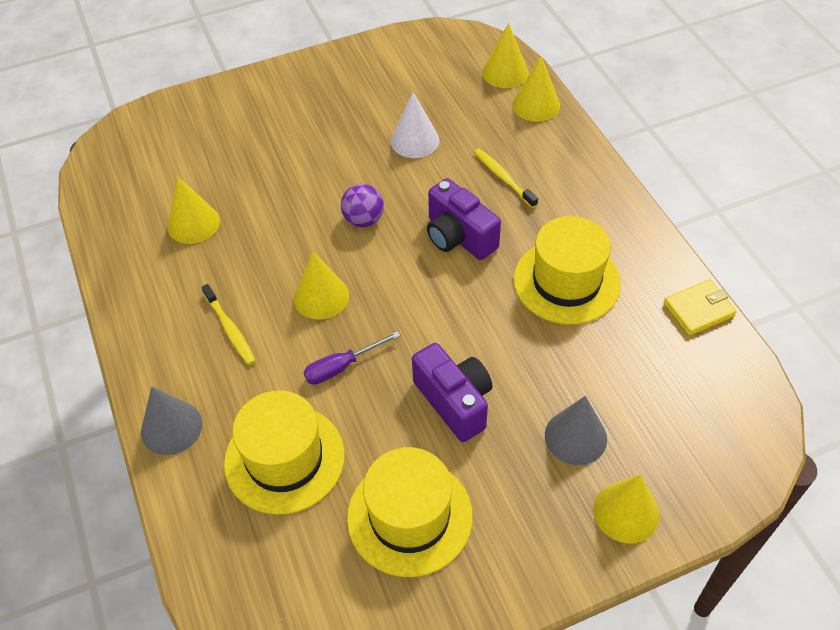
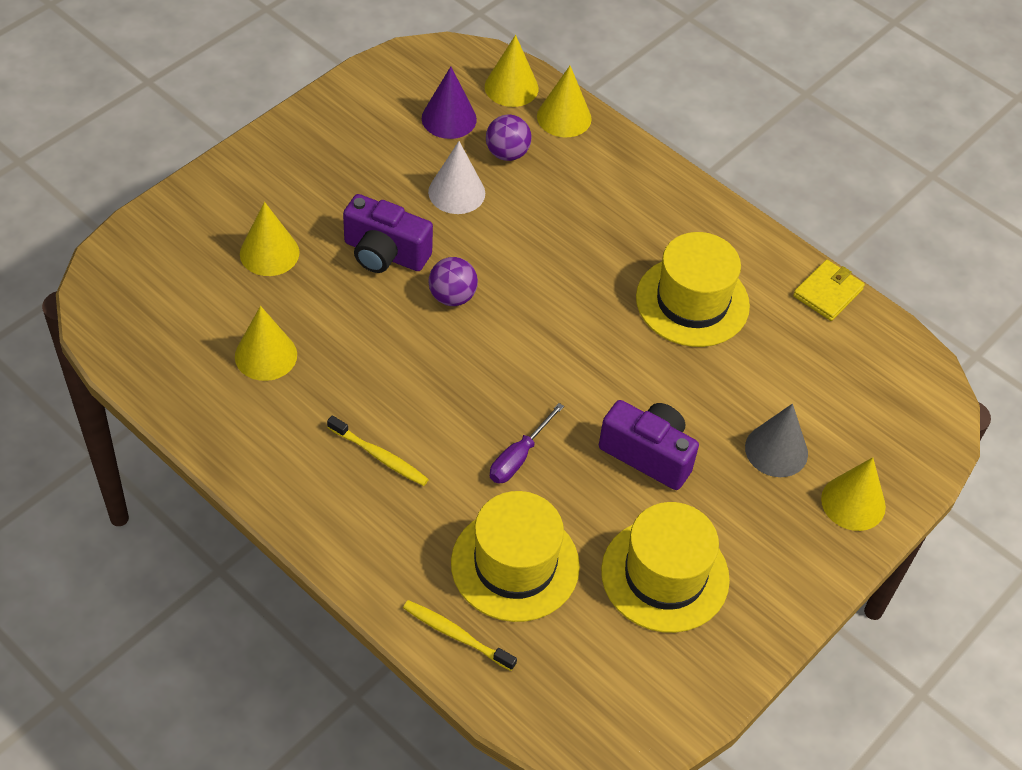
camera: 30 degrees left, 0 degrees up
(171, 427) = (381, 574): grey cone -> none
(321, 296) = (455, 392): yellow cone -> yellow cone (269, 253)
(441, 84) = (449, 118): none -> purple cone
(459, 237) = (562, 286): purple camera -> purple camera (385, 253)
(473, 121) = (507, 153): none -> purple ball
(503, 178) = (573, 209): yellow toothbrush -> yellow toothbrush (456, 635)

